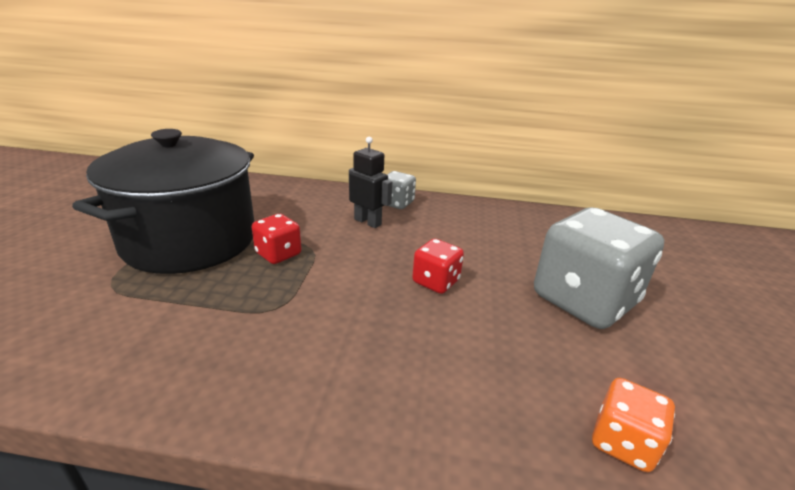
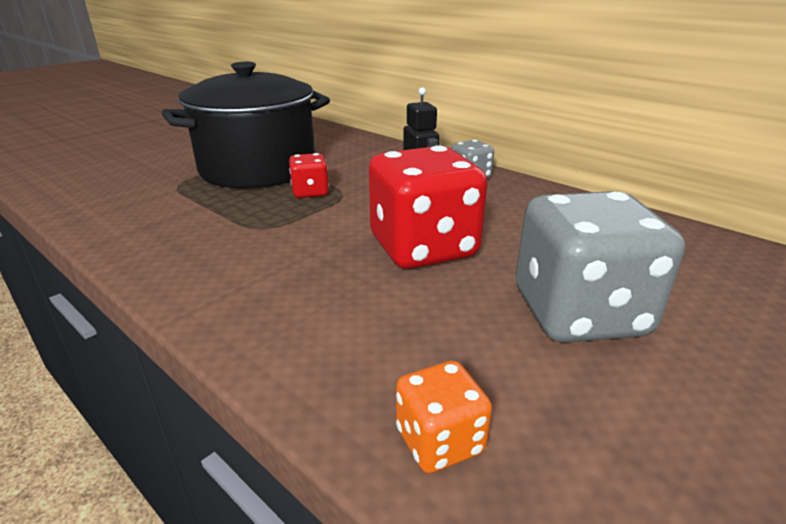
camera: 35 degrees right, 0 degrees up
(436, 282) = (423, 248): red dice -> red dice, size x2.08

